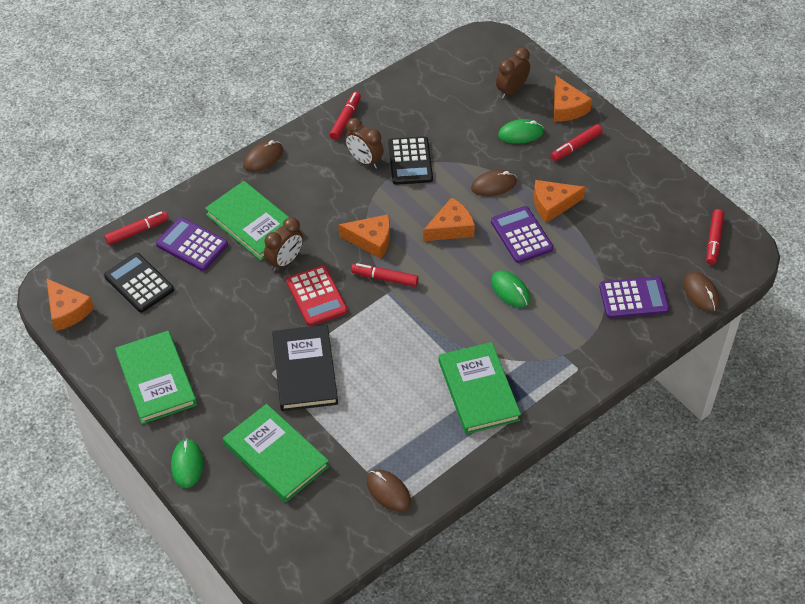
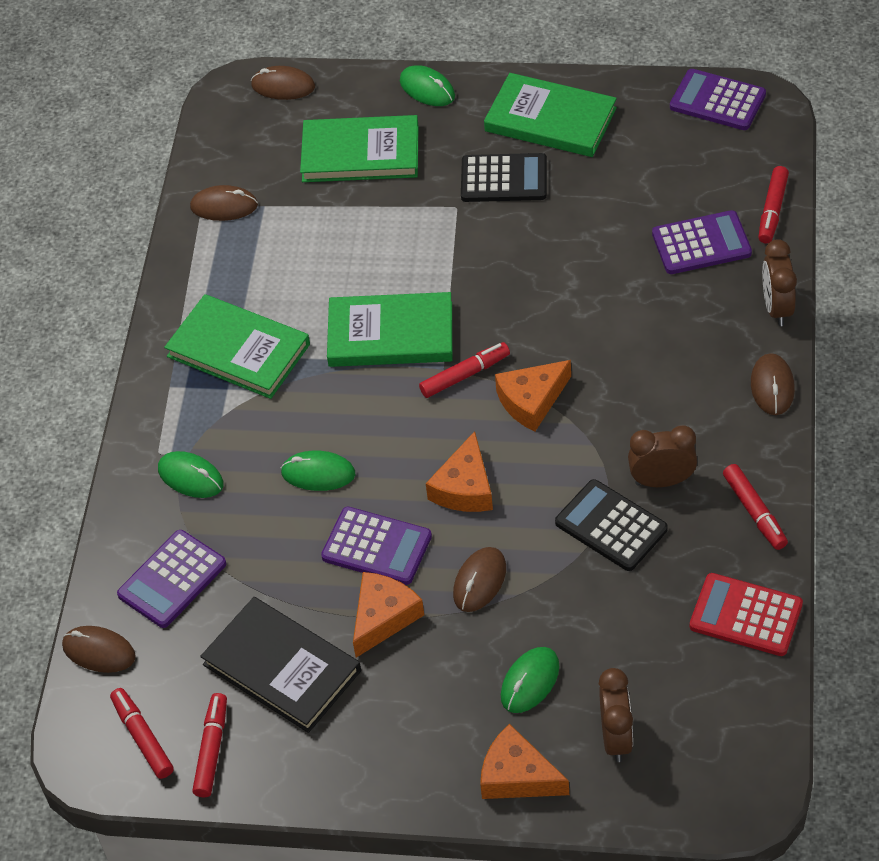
camera: 140 degrees right, 0 degrees up
(67, 310) = (717, 101): orange cheese -> purple calculator
(139, 283) = (693, 172): black calculator -> black calculator (504, 179)
(252, 223) = (676, 313): green book -> green book (390, 334)
(258, 550) = (283, 86): none -> brown mouse
(285, 261) = (587, 306): brown clock -> brown clock (776, 308)
(305, 370) = (428, 233): black book -> black book (282, 668)
(316, 296) = (509, 301): red calculator -> red calculator (746, 615)
(574, 341) = (190, 477): none -> green mouse
(575, 146) = (442, 724): red marker -> red marker (212, 749)

